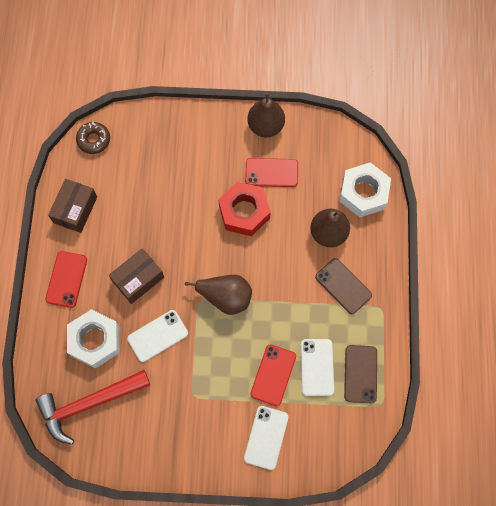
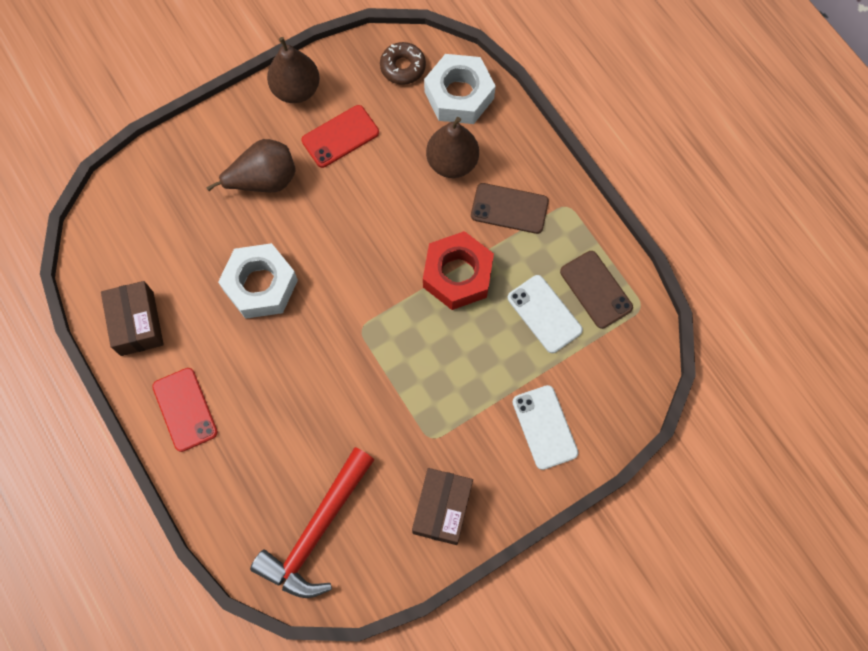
camera: 35 degrees left, 0 degrees up
(94, 140) = (101, 230): brown donut -> brown donut (403, 67)
(95, 340) = (271, 455): white nut -> white nut (260, 285)
(138, 279) = (271, 353): brown box -> brown box (442, 508)
(157, 336) = (341, 400): white phone -> none
(225, 297) = (388, 306): brown pear -> brown pear (264, 180)
(244, 212) = (340, 199): red nut -> red nut (457, 275)
(273, 375) = (503, 355): red phone -> none

